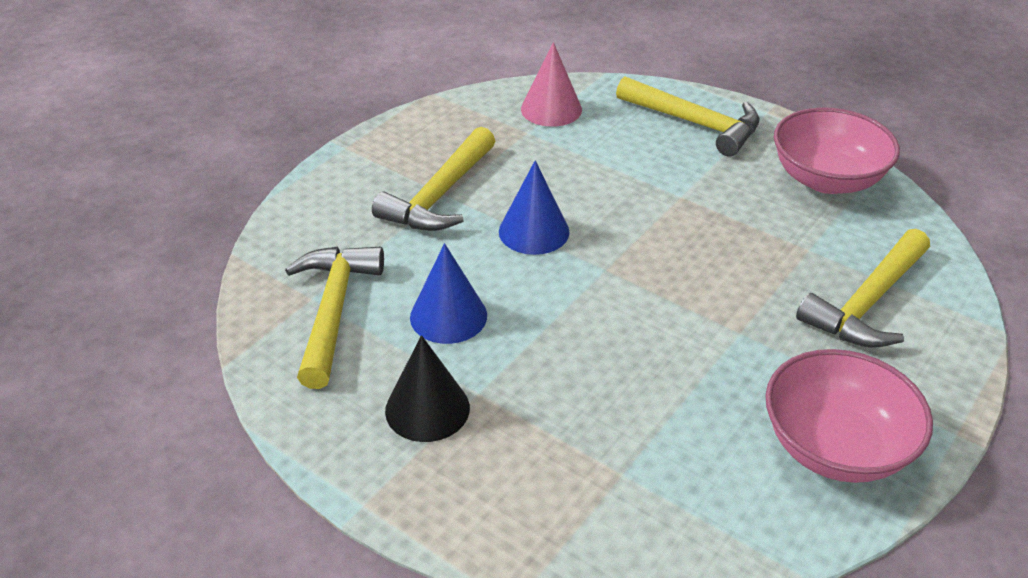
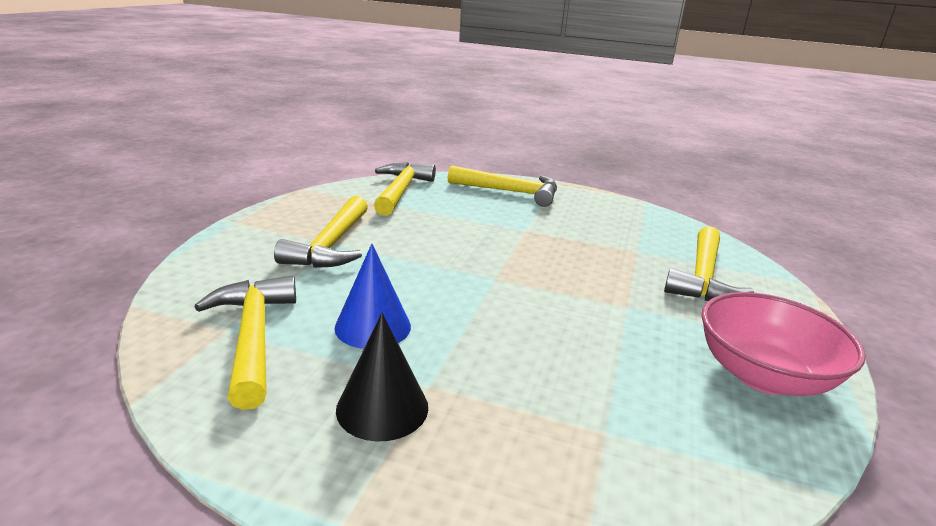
camera: 20 degrees left, 15 degrees down
(534, 231) = (423, 260): blue cone -> none
(551, 109) = (401, 191): pink cone -> yellow hammer
(827, 179) = (619, 213): pink bowl -> none

